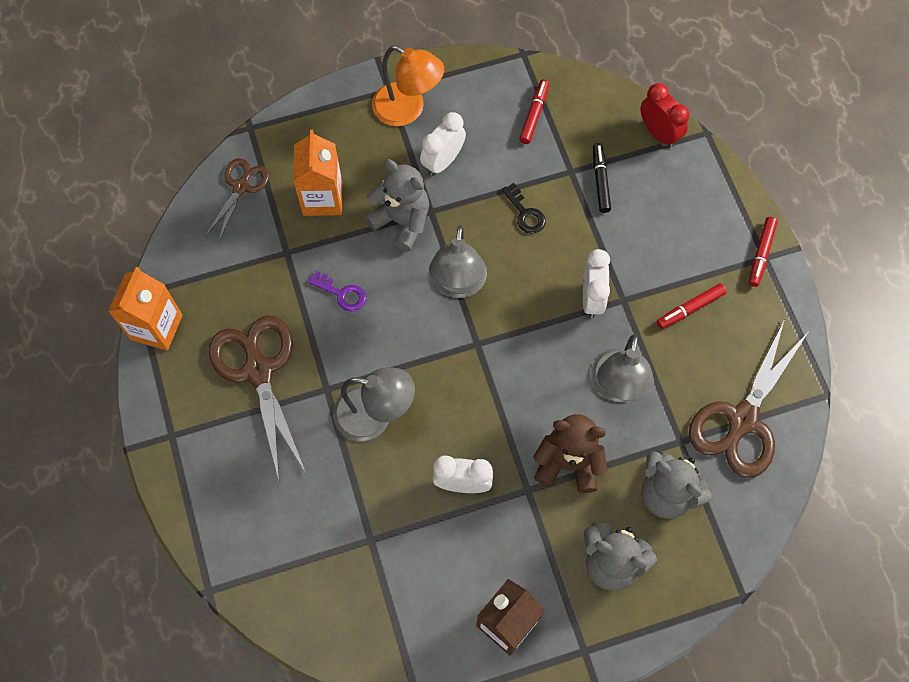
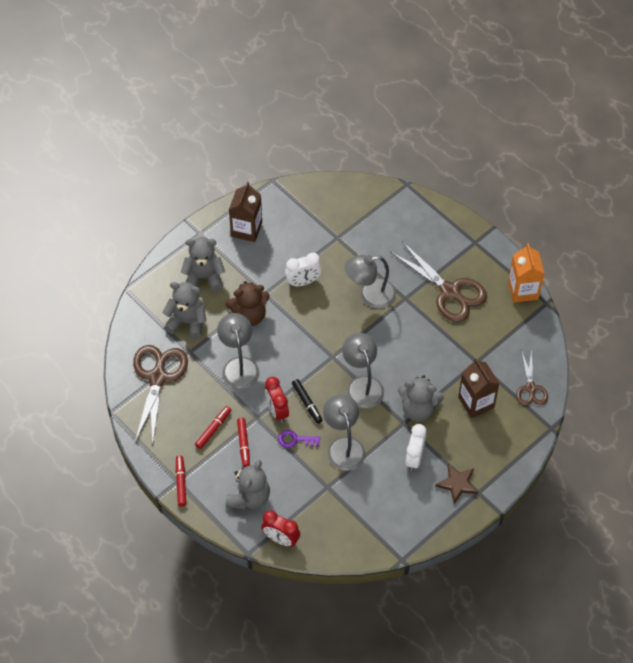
camera: 155 degrees right, 10 degrees down
(322, 198) = (476, 402): orange carton -> brown carton
(342, 294) = (428, 351): purple key -> purple key (295, 439)
(408, 109) = (457, 484): orange lamp -> brown star
(525, 213) = (344, 446): black key -> grey lamp
(534, 115) = (371, 516): red marker -> red marker (243, 444)
(591, 298) = (277, 411): white clock -> red clock
(600, 181) = (305, 488): black marker -> black marker (307, 403)
(677, 199) = (249, 497): none -> grey teddy bear

